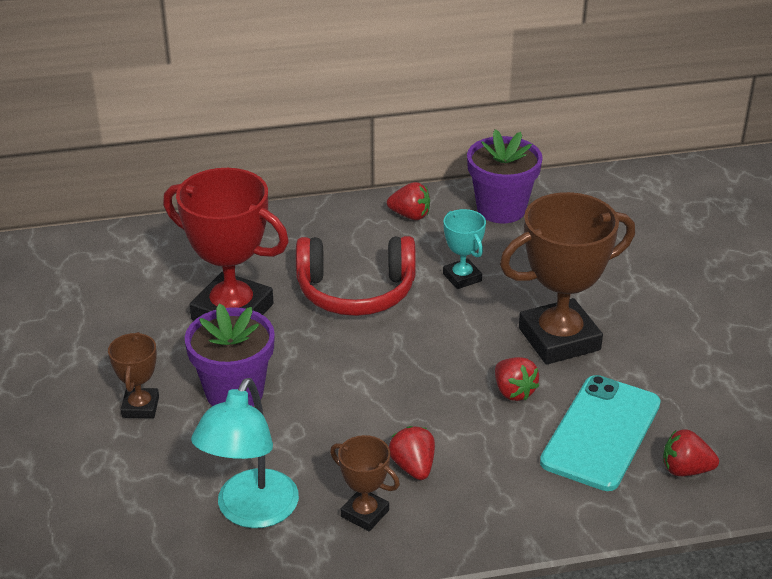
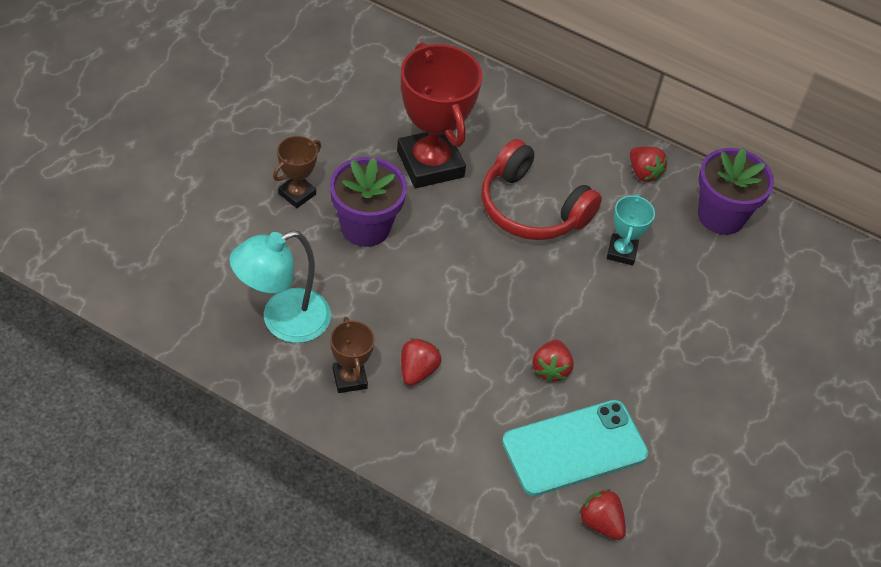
camera: 35 degrees right, 15 degrees up
(559, 339) = (634, 354): brown trophy -> none

